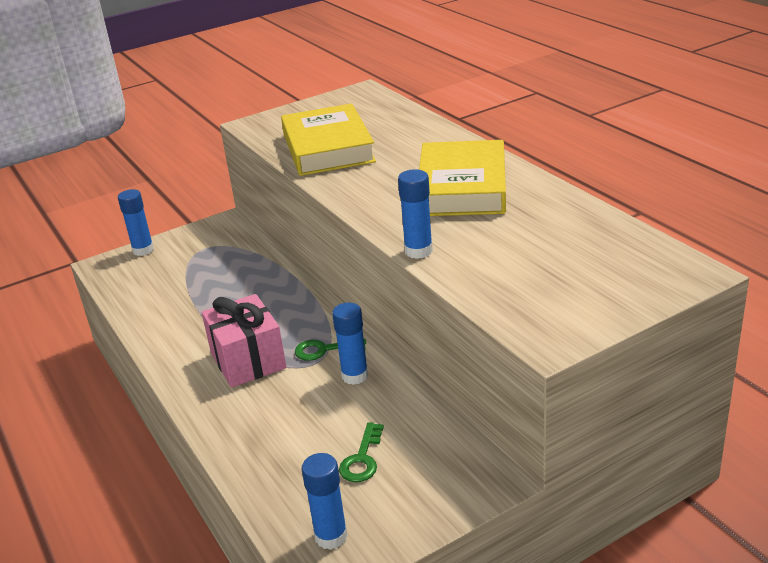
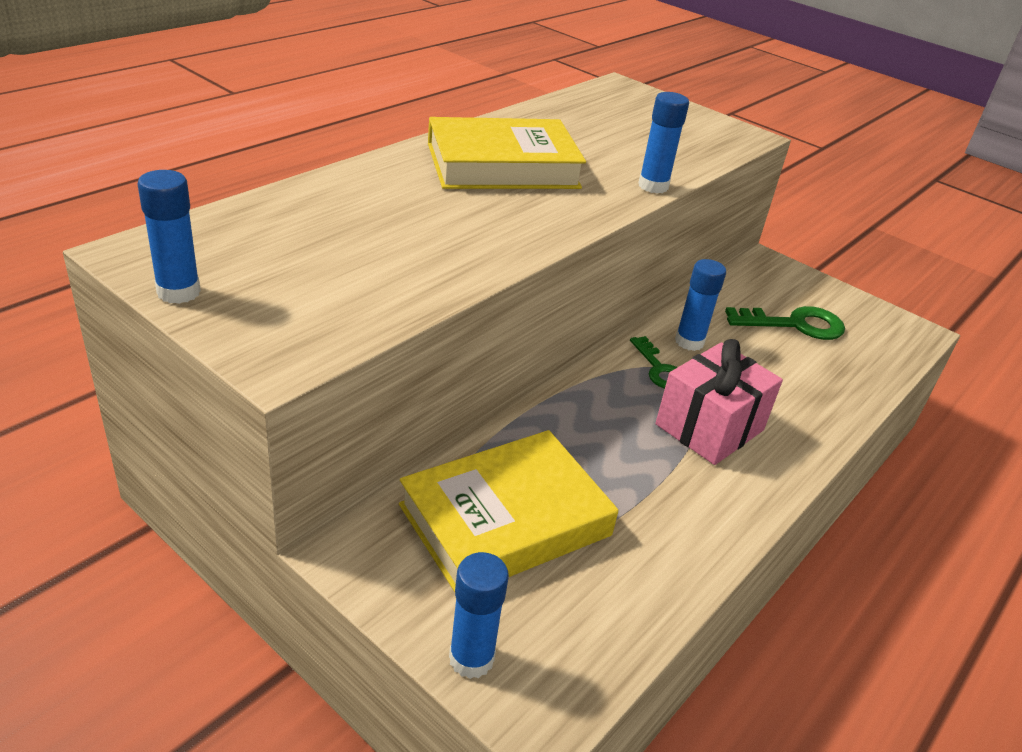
camera: 115 degrees left, 5 degrees up
(328, 148) = (395, 263): yellow book -> yellow book (505, 520)
(331, 536) = (885, 331): blue glue stick -> blue glue stick (178, 292)
(362, 459) = (794, 324): green key -> green key, size x1.55

